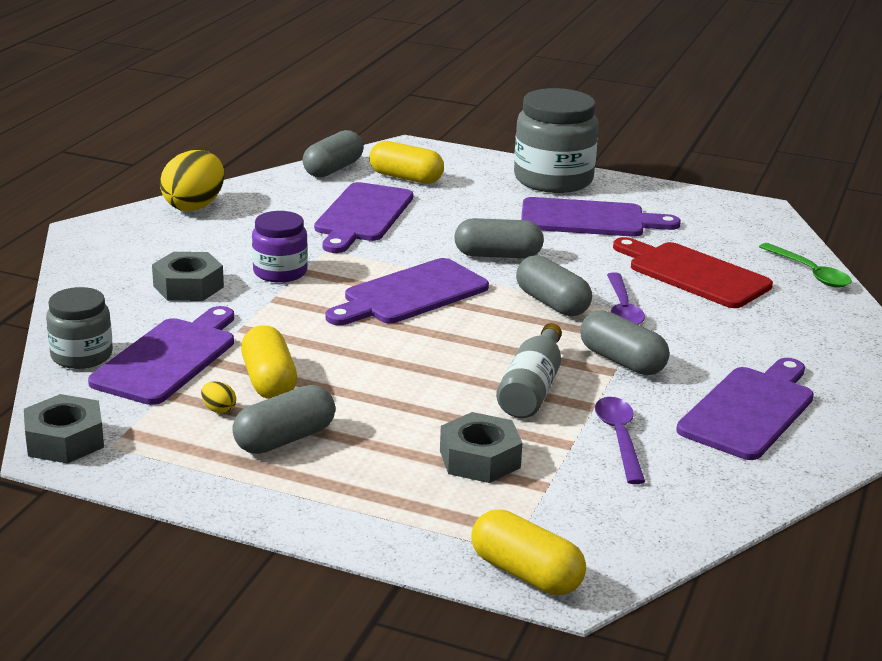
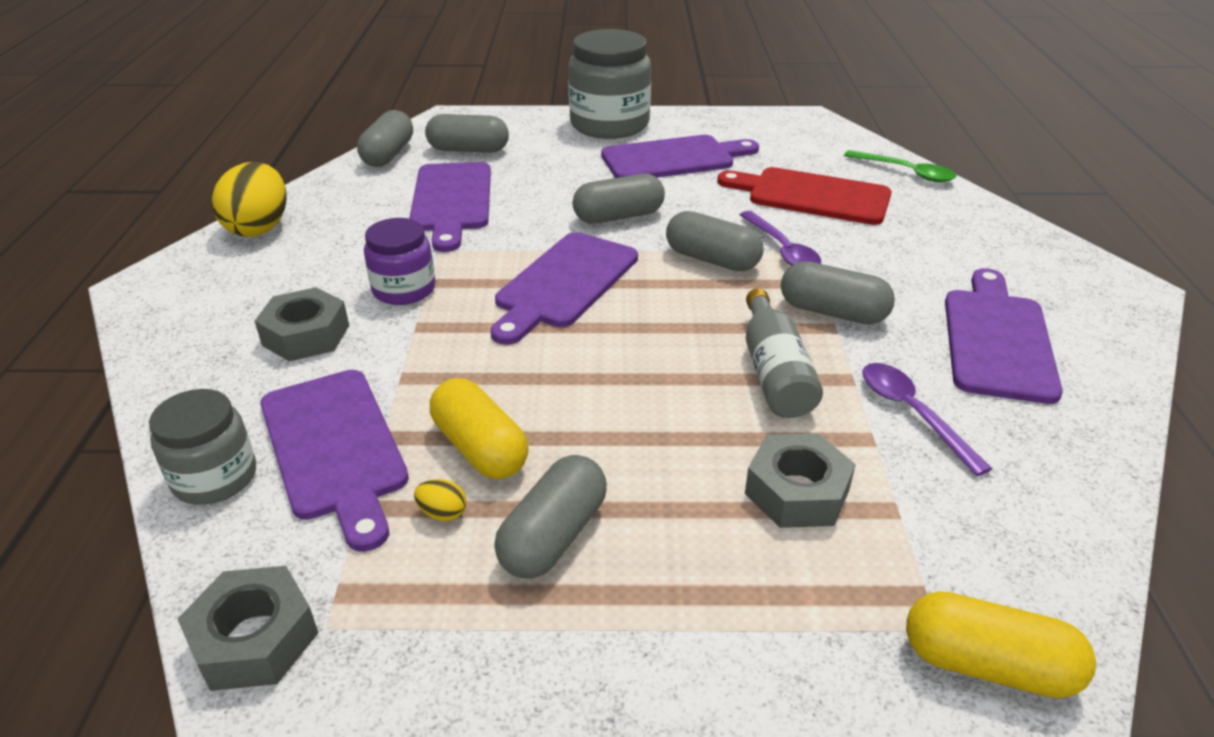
camera: 20 degrees left, 10 degrees up
(168, 358) = (334, 448): purple cutting board -> purple cutting board turned 150 degrees clockwise
(406, 178) = (468, 150): yellow capsule -> grey capsule

